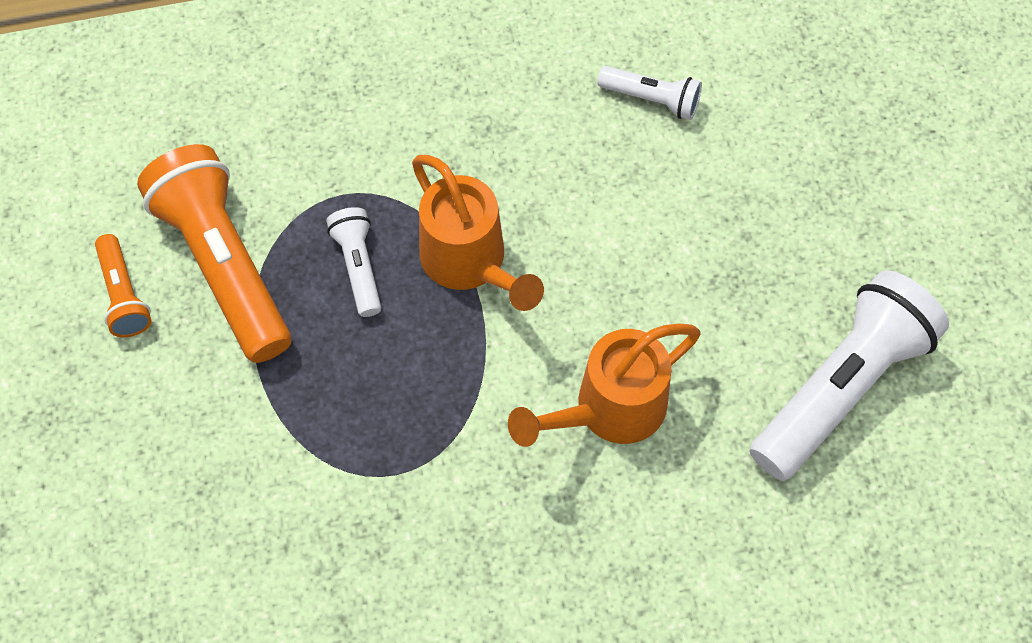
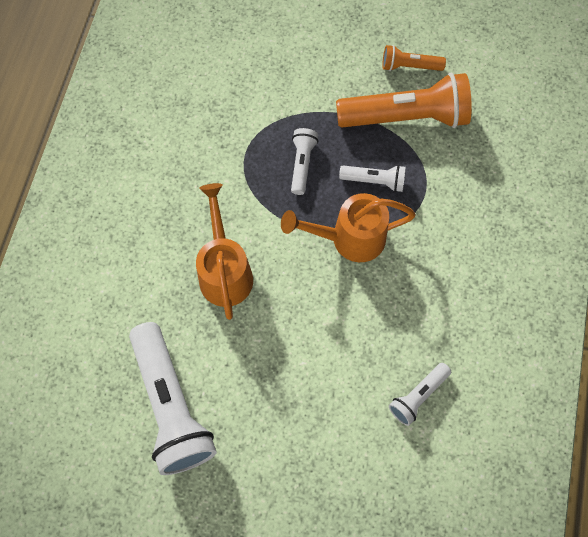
camera: 115 degrees right, 5 degrees up
(376, 379) = (302, 164): none -> white flashlight

